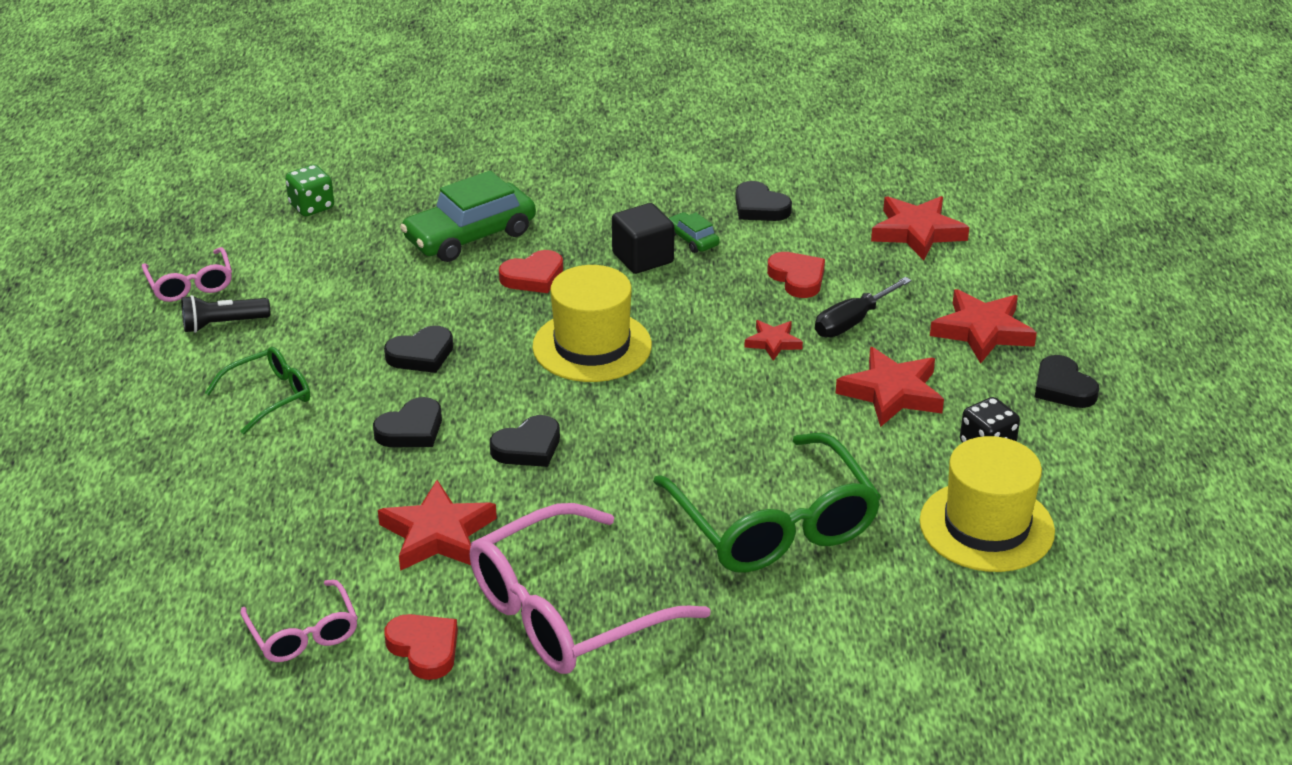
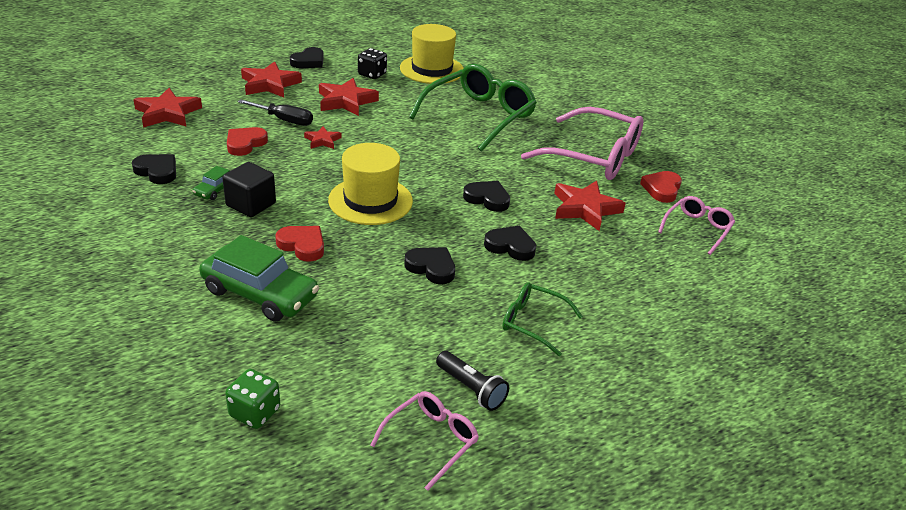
camera: 120 degrees left, 0 degrees up
(760, 207) = (157, 171): black heart -> black heart turned 75 degrees counterclockwise

